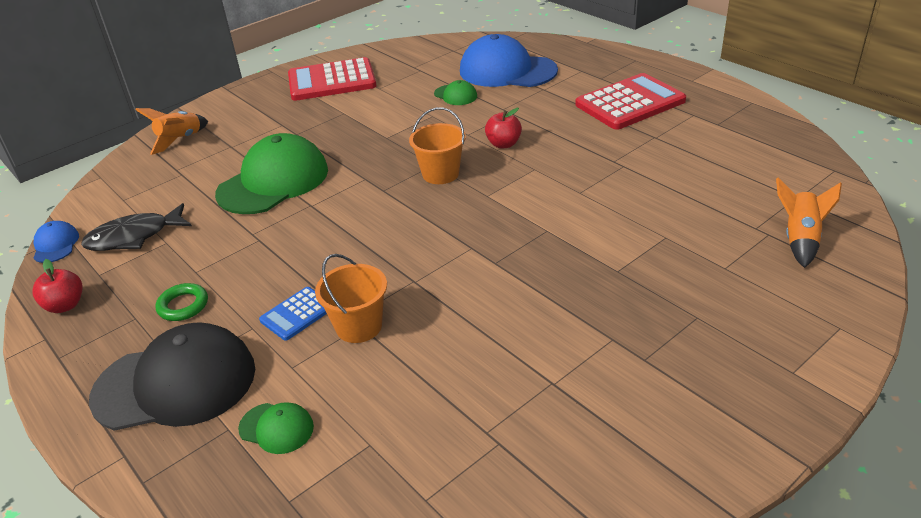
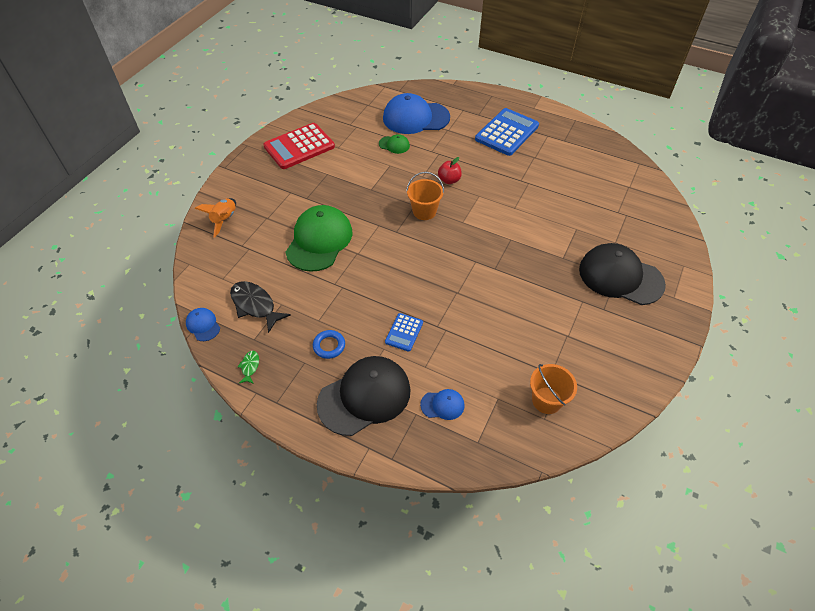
camera: 25 degrees left, 15 degrees up
(65, 305) = (250, 367): red apple -> green fish
(134, 237) = (255, 305): black fish -> black fish turned 90 degrees clockwise
(183, 306) = (329, 346): green ring -> blue ring
(276, 428) = (442, 405): green cap -> blue cap
(359, 326) = (445, 330): orange bucket -> orange bucket (546, 400)
(630, 103) = (507, 132): red calculator -> blue calculator
(705, 318) = (620, 276): none -> black cap
(800, 239) = (642, 215): orange rocket -> none

